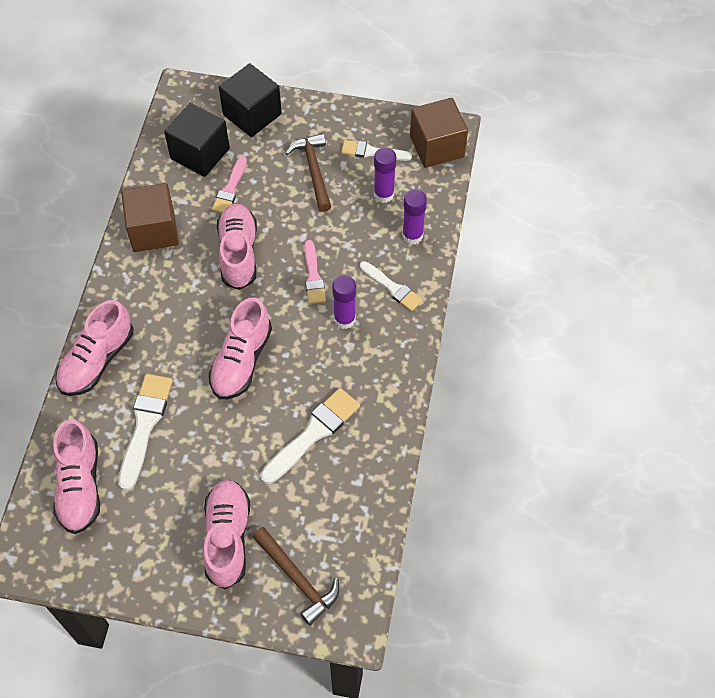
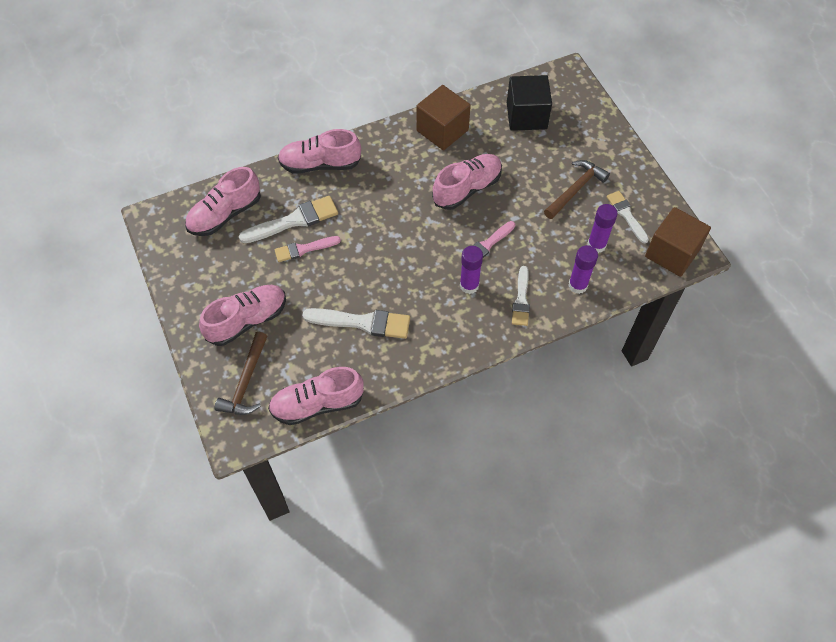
camera: 55 degrees right, 0 degrees up
(230, 189) = (514, 151): pink brush -> pink brush (304, 249)
(241, 361) = (384, 244): pink shoe -> pink shoe (317, 404)
(252, 114) = (587, 124): black cube -> none

